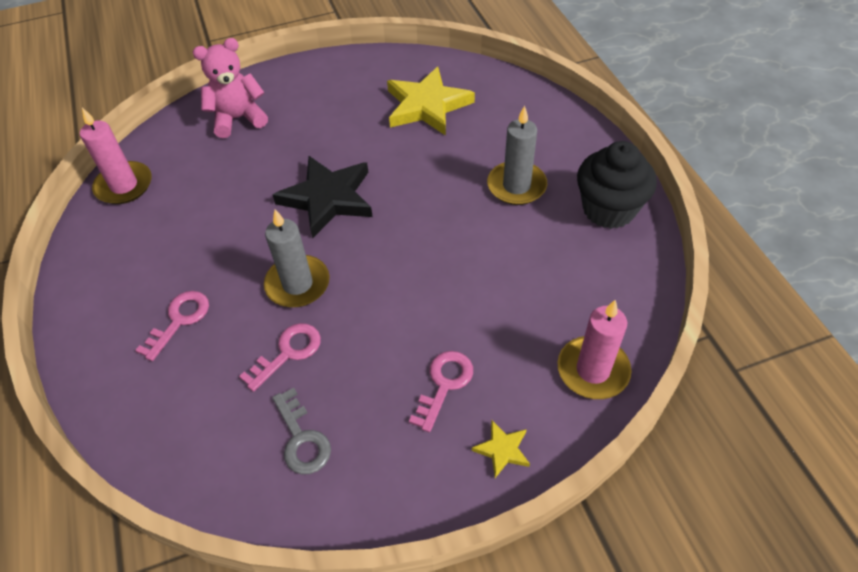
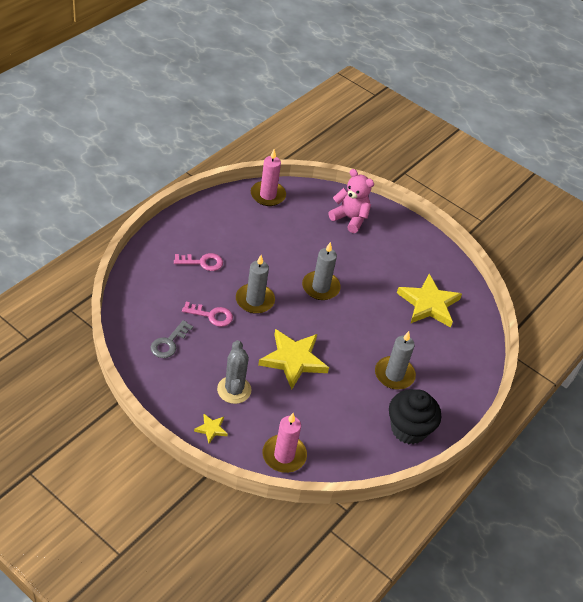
camera: 50 degrees right, 5 degrees down
(328, 198) = (320, 287): black star -> grey candle
(432, 284) = (293, 360): none -> yellow star
(444, 384) = (234, 390): pink key -> grey cactus

